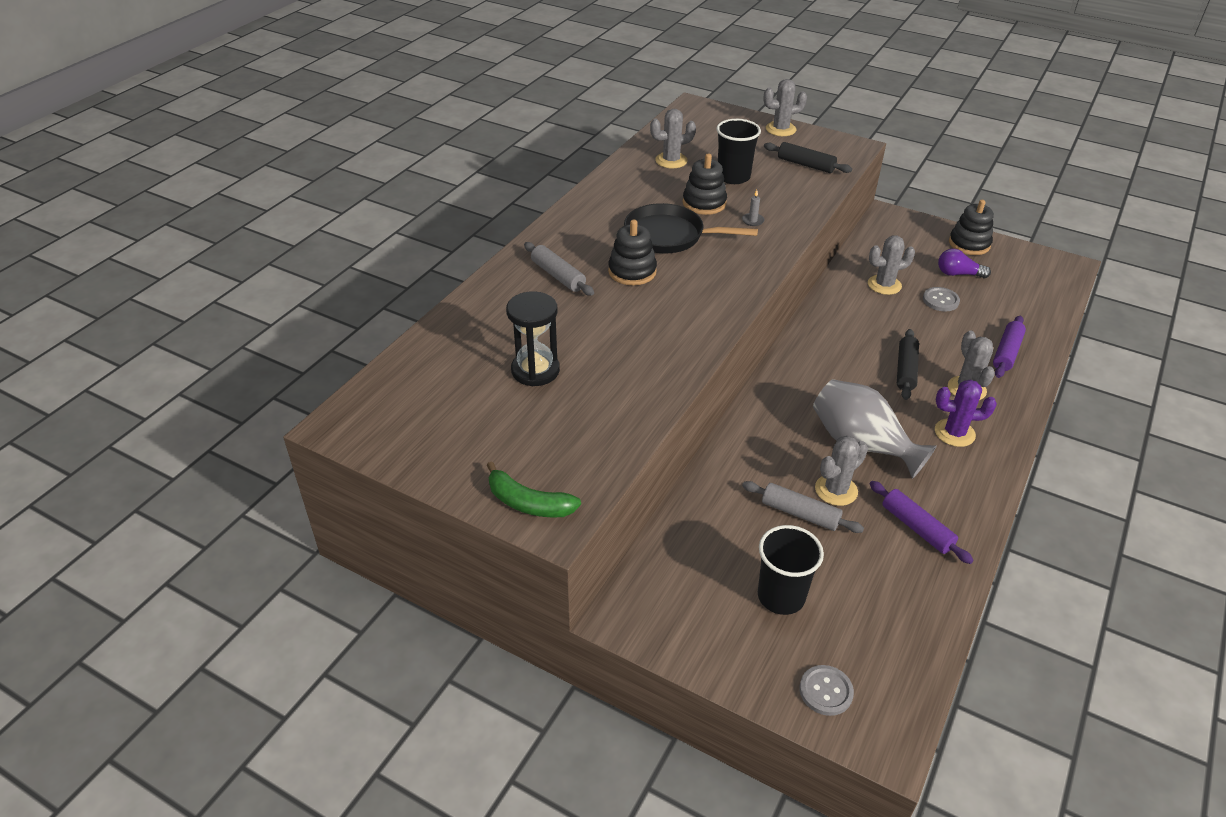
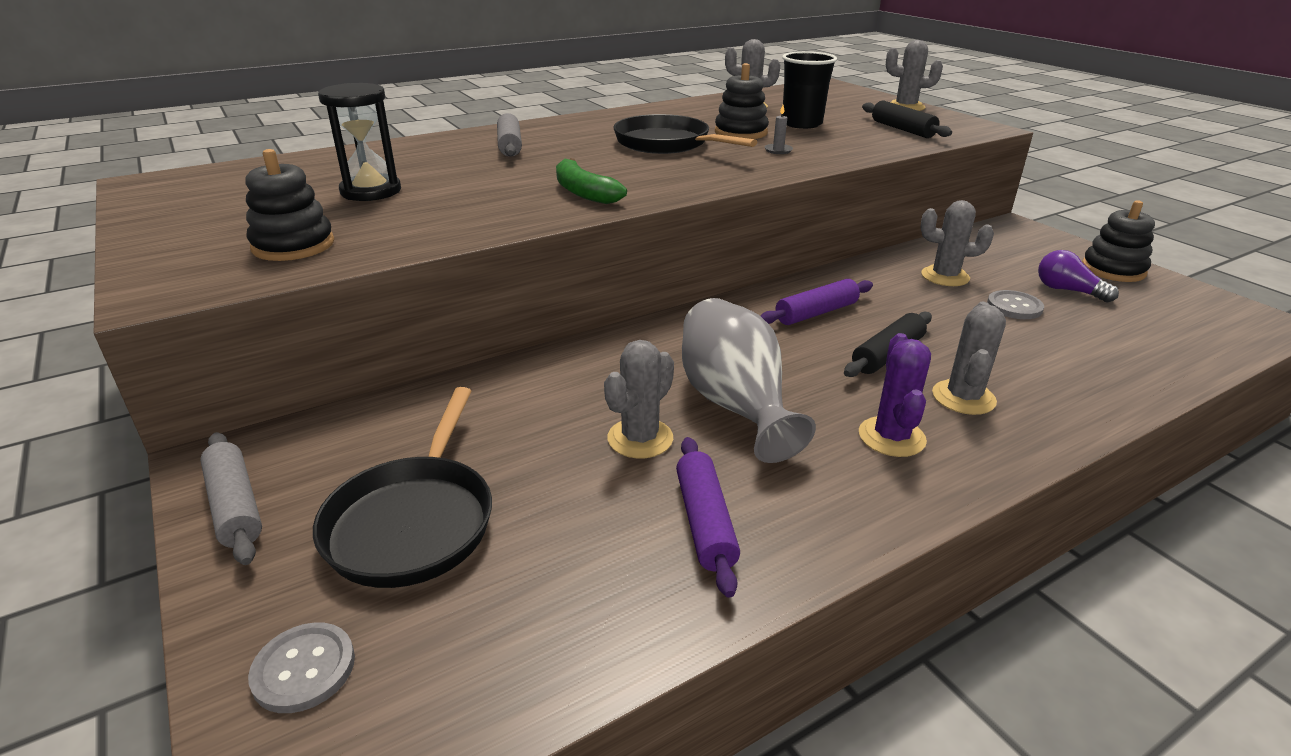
camera: 30 degrees right, 10 degrees down
(528, 503) = (171, 271): green banana -> green banana (584, 192)
(632, 271) = (587, 156): black stacking toy -> black stacking toy (293, 245)
(781, 596) = (414, 521): black cup -> black pan
(800, 514) = (560, 445): grey rolling pin -> grey rolling pin (235, 506)
(836, 490) = (640, 438): grey cactus -> grey cactus turned 45 degrees counterclockwise
(954, 433) = (891, 437): purple cactus -> purple cactus turned 60 degrees clockwise
(1006, 353) = (1072, 379): purple rolling pin -> purple rolling pin (816, 313)

